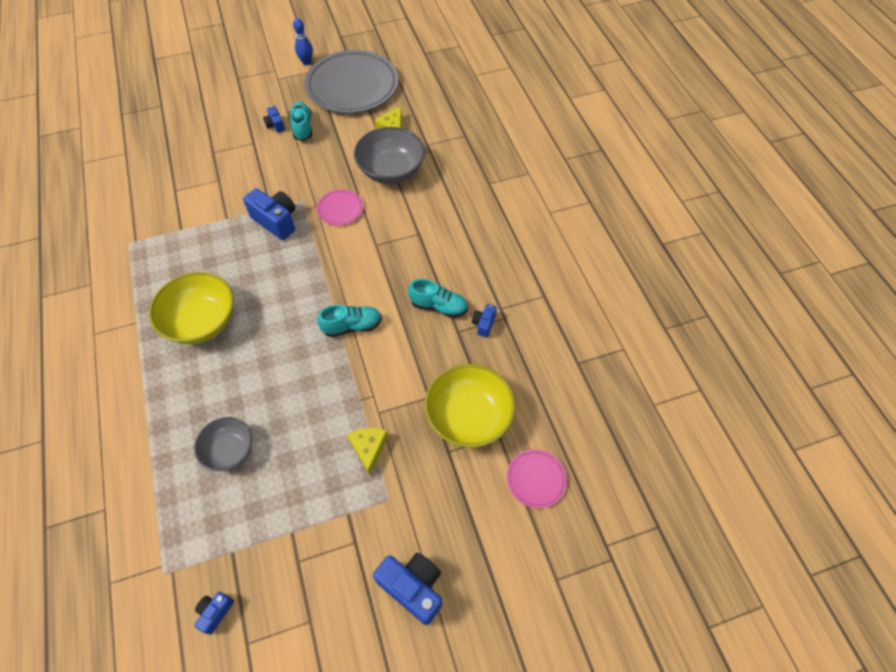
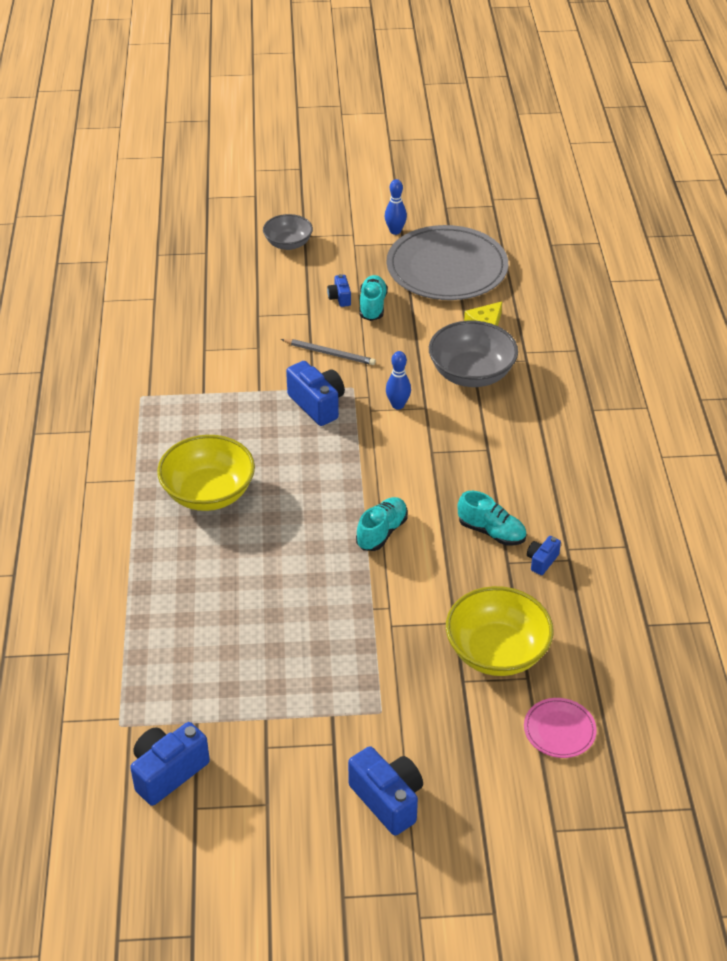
camera: 15 degrees right, 15 degrees down
(215, 612) = (168, 772): blue camera -> blue camera, size x1.88
(229, 450) = (213, 626): grey bowl -> grey bowl (288, 244)
(277, 174) = (330, 353): none -> grey pencil
(340, 209) = (398, 405): pink plate -> blue bowling pin
(352, 326) = (382, 532): turquoise shoe -> turquoise shoe turned 60 degrees counterclockwise
(368, 448) = (371, 658): yellow cheese -> none

